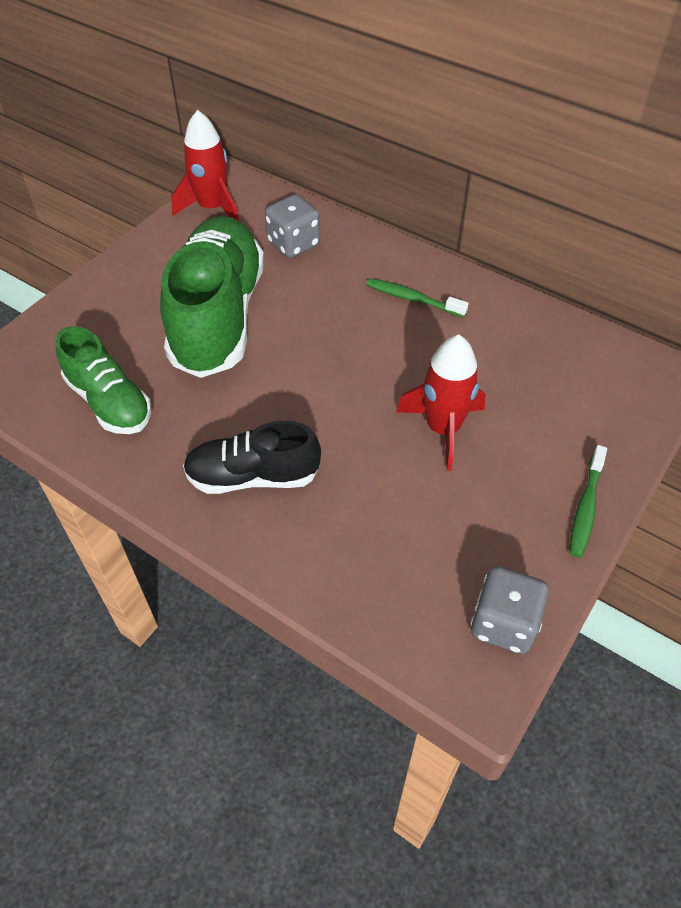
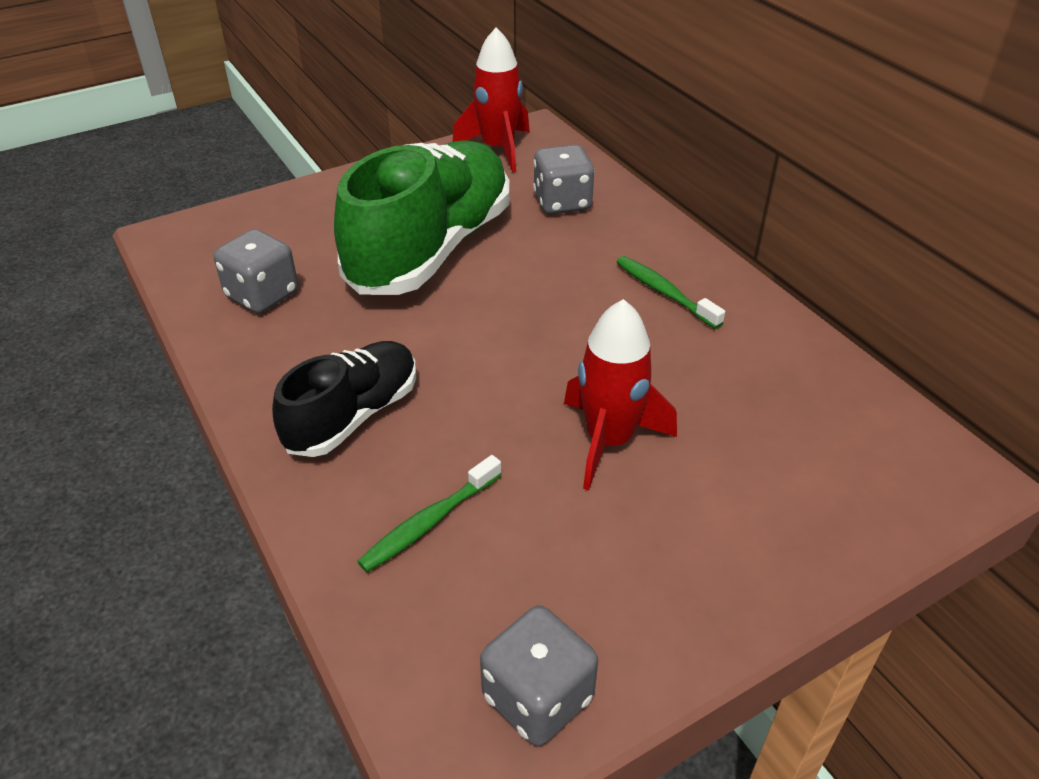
camera: 25 degrees right, 10 degrees down
(109, 402) = (262, 295): green shoe -> grey dice
(253, 476) = (353, 416): black shoe -> black shoe turned 105 degrees clockwise
(585, 507) = (743, 599): green toothbrush -> green toothbrush (428, 522)

